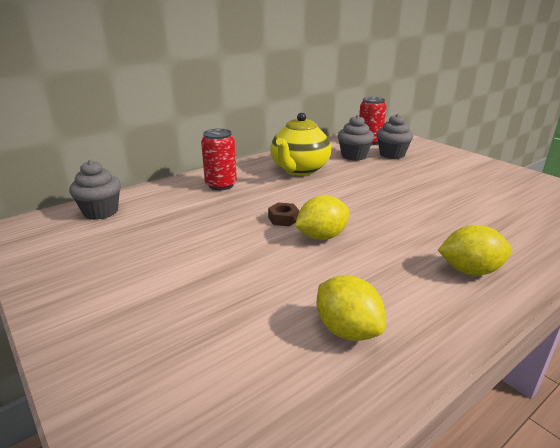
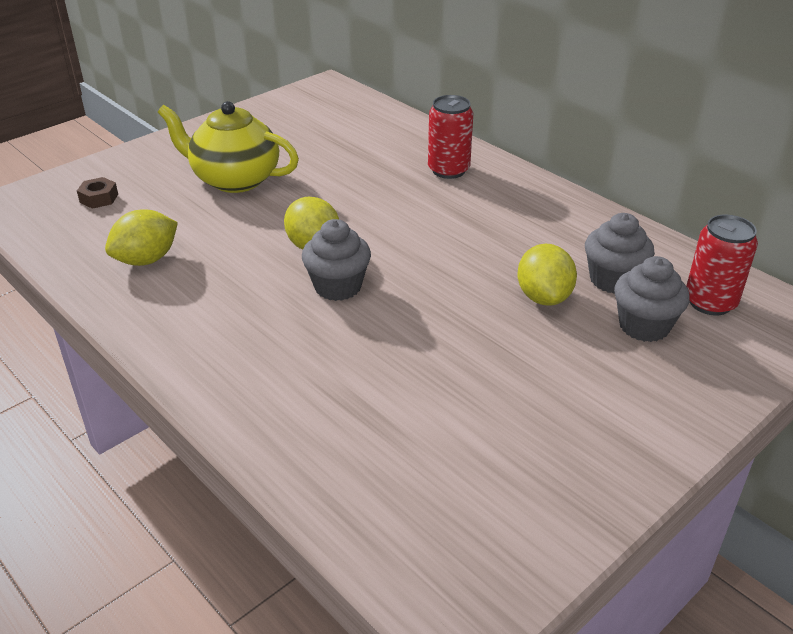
camera: 85 degrees right, 10 degrees up
(101, 212) = (362, 114): grey cupcake -> grey cupcake (338, 286)
(283, 219) = (356, 219): brown nut -> brown nut (99, 198)
(299, 169) = (525, 226): yellow teapot -> yellow teapot (234, 179)
(470, 271) = (232, 350): yellow lemon -> yellow lemon (543, 297)

